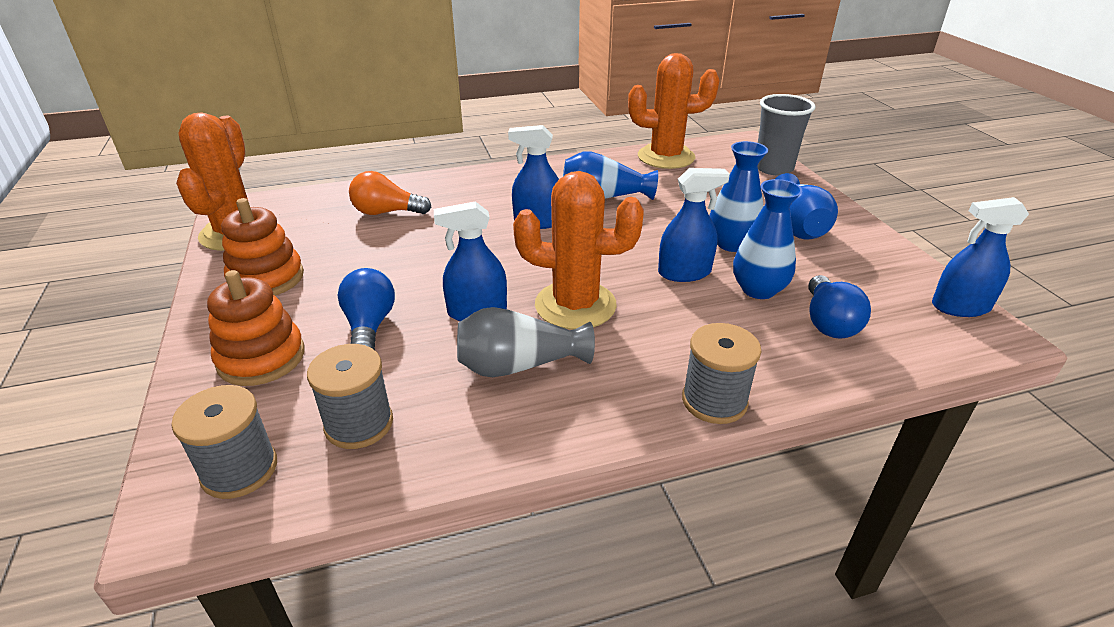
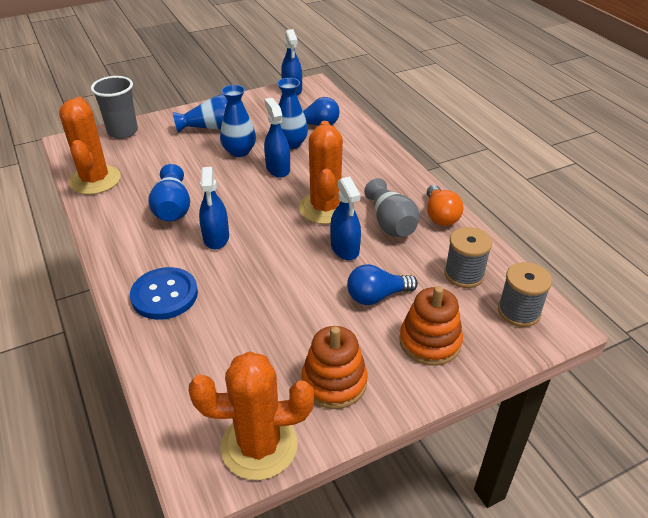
camera: 100 degrees left, 5 degrees up
(386, 212) = (205, 336): orange light bulb -> orange light bulb (440, 215)
(457, 193) = (164, 295): none -> blue button
(714, 401) = (392, 159): grey spool -> none

